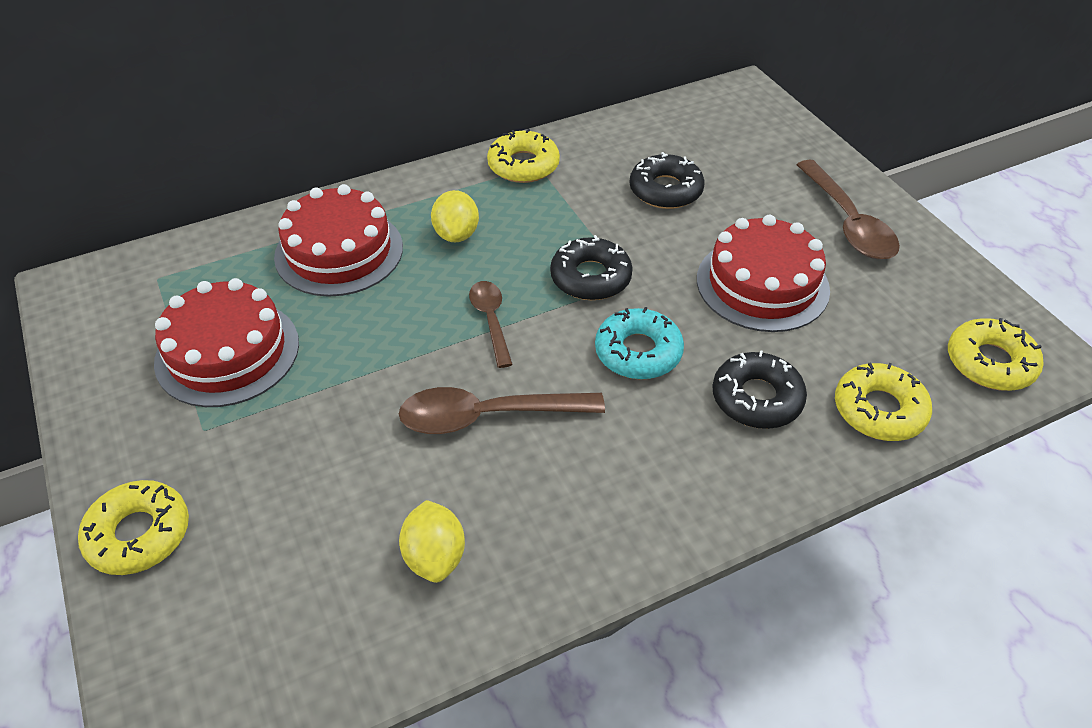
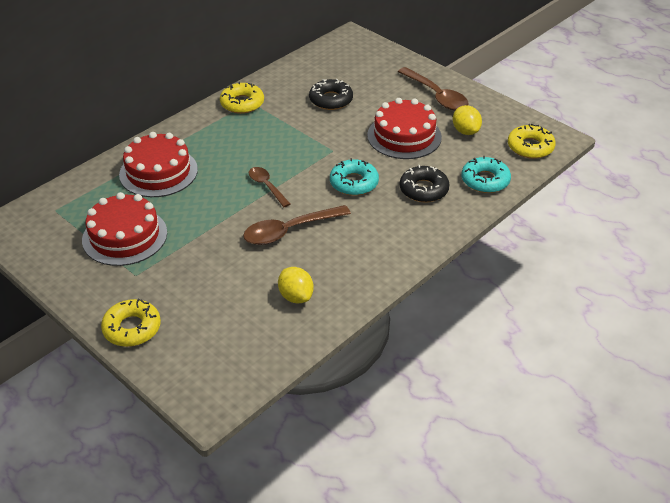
camera: 20 degrees left, 5 degrees down
(456, 234) = (223, 148): yellow lemon -> yellow lemon (465, 131)
(590, 277) = (311, 153): black donut -> none
(879, 410) = (485, 180): yellow donut -> turquoise donut

